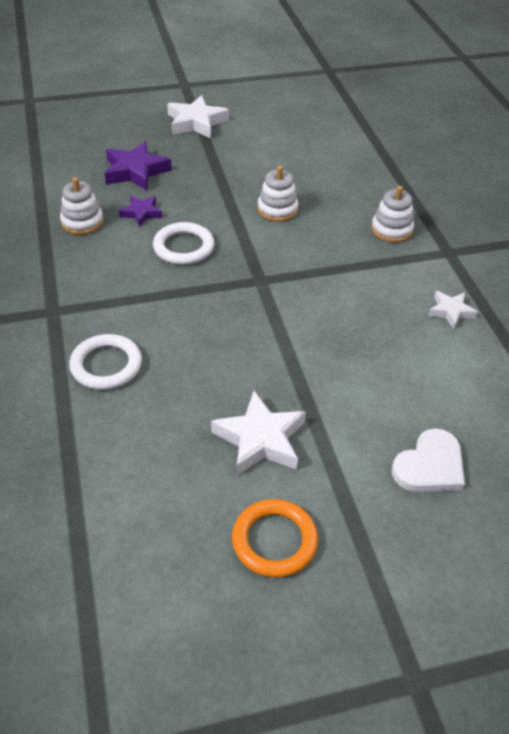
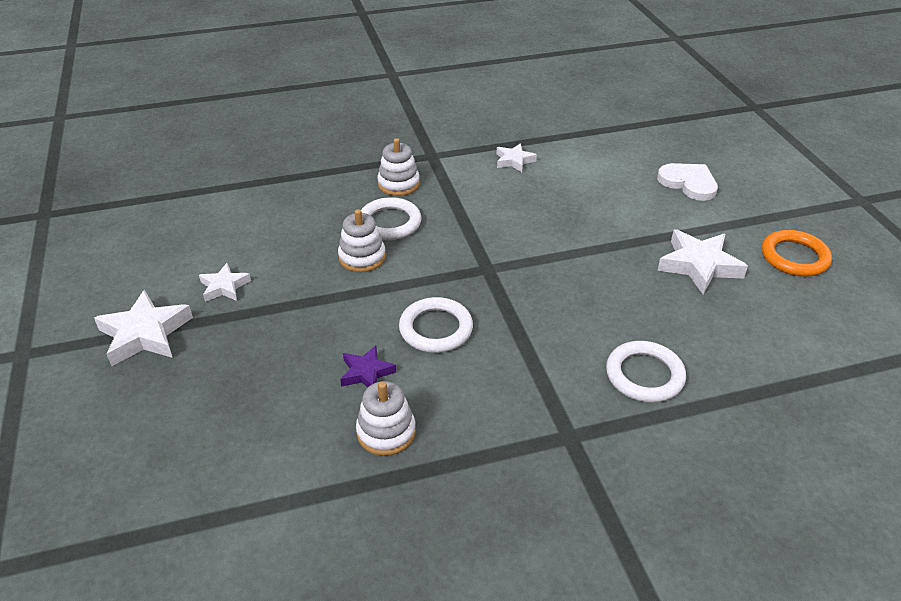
camera: 90 degrees left, 5 degrees down
(136, 171) = (265, 388): purple star -> none
(243, 148) = (224, 286): none -> white star
(328, 224) = (389, 223): none -> white ring

